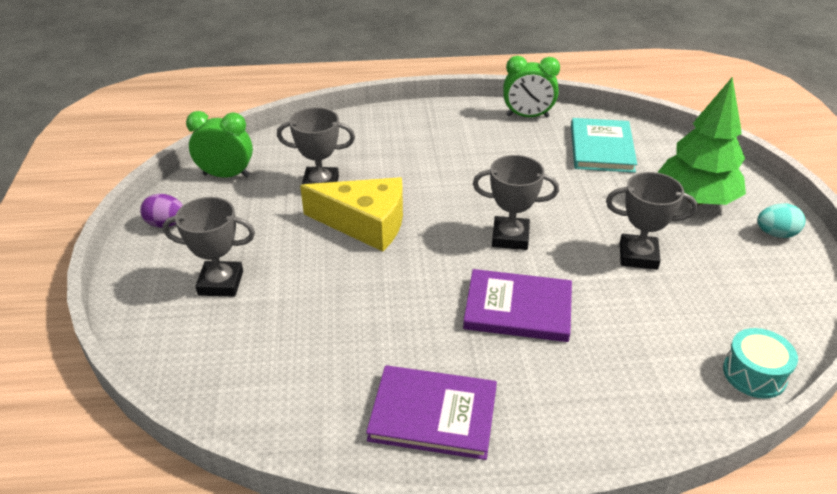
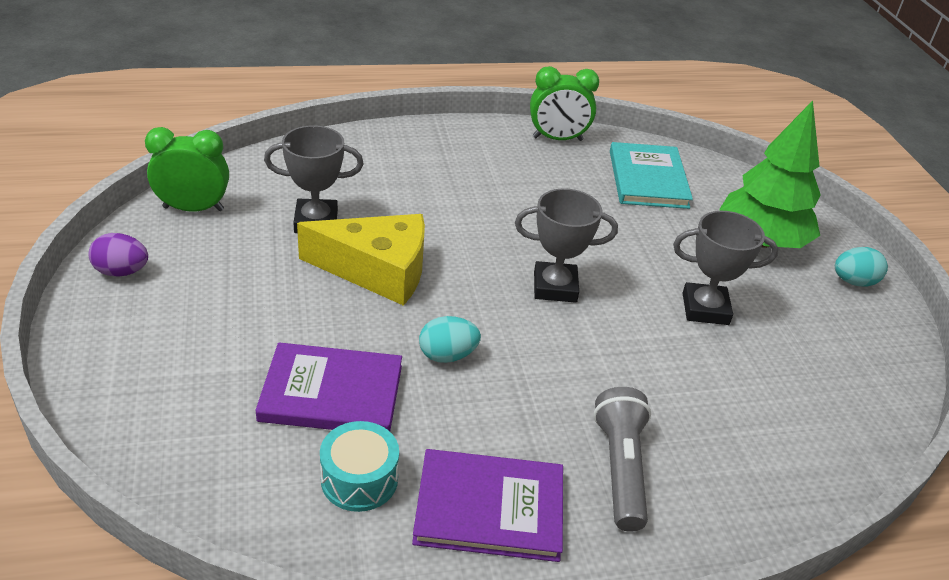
camera: 10 degrees left, 0 degrees up
(221, 283) = (202, 348): grey trophy -> none
(414, 291) = (447, 355): none -> turquoise egg
(518, 309) = (574, 375): purple book -> purple book (331, 393)
(547, 386) = (620, 469): none -> grey flashlight
(754, 374) = (850, 447): turquoise drum -> turquoise drum (359, 479)

